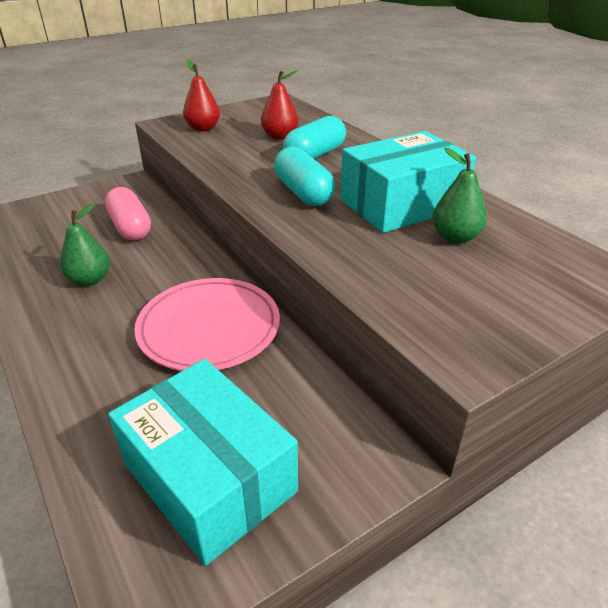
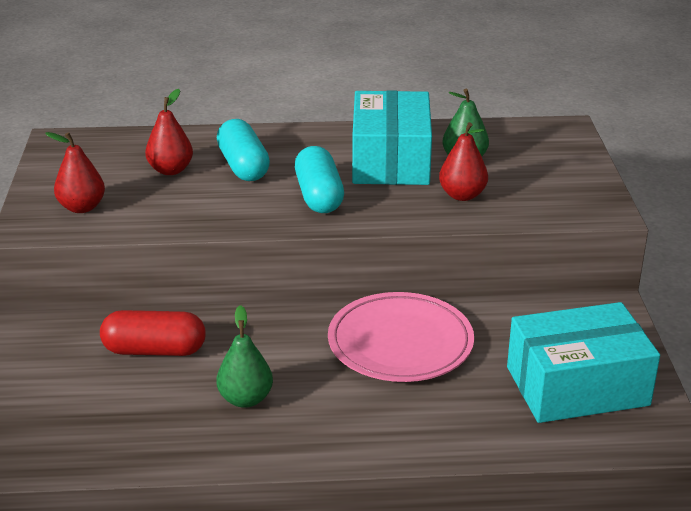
camera: 60 degrees left, 5 degrees down
(130, 227) = (154, 350): pink capsule -> red capsule
(303, 193) = (319, 196): turquoise capsule -> turquoise capsule turned 75 degrees clockwise
(385, 255) = (462, 195): none -> red pear

